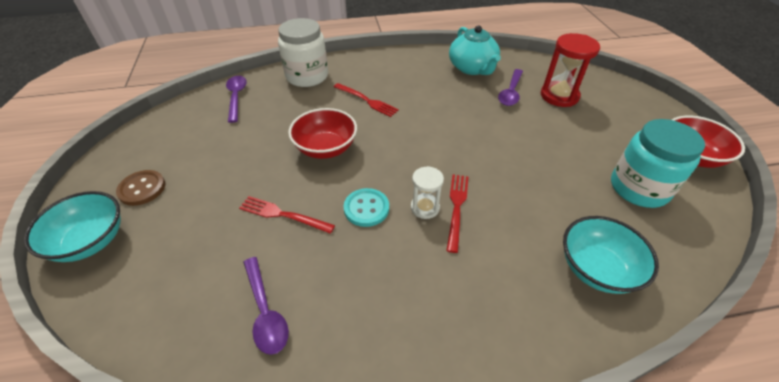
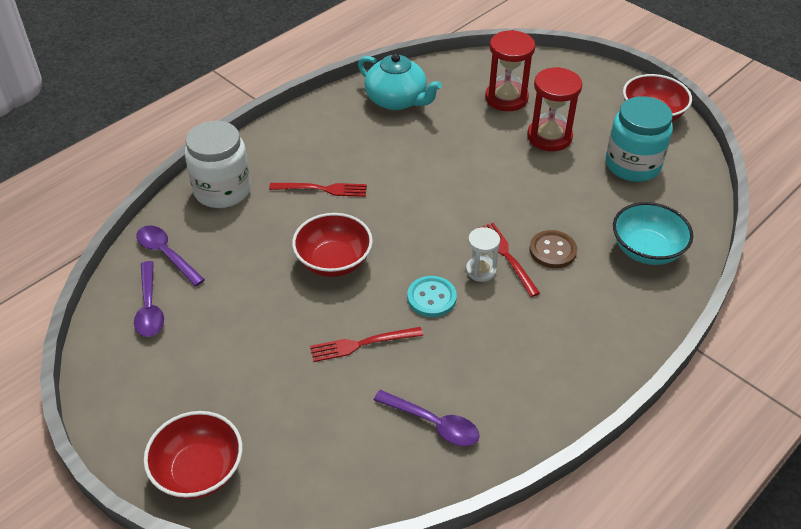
camera: 35 degrees left, 0 degrees up
(90, 241) = (199, 471): turquoise bowl -> red bowl
(142, 189) = (186, 400): brown button -> brown button (552, 250)
(510, 92) = (459, 114): purple spoon -> purple spoon (149, 307)
(574, 135) = (549, 137): none -> red hourglass

